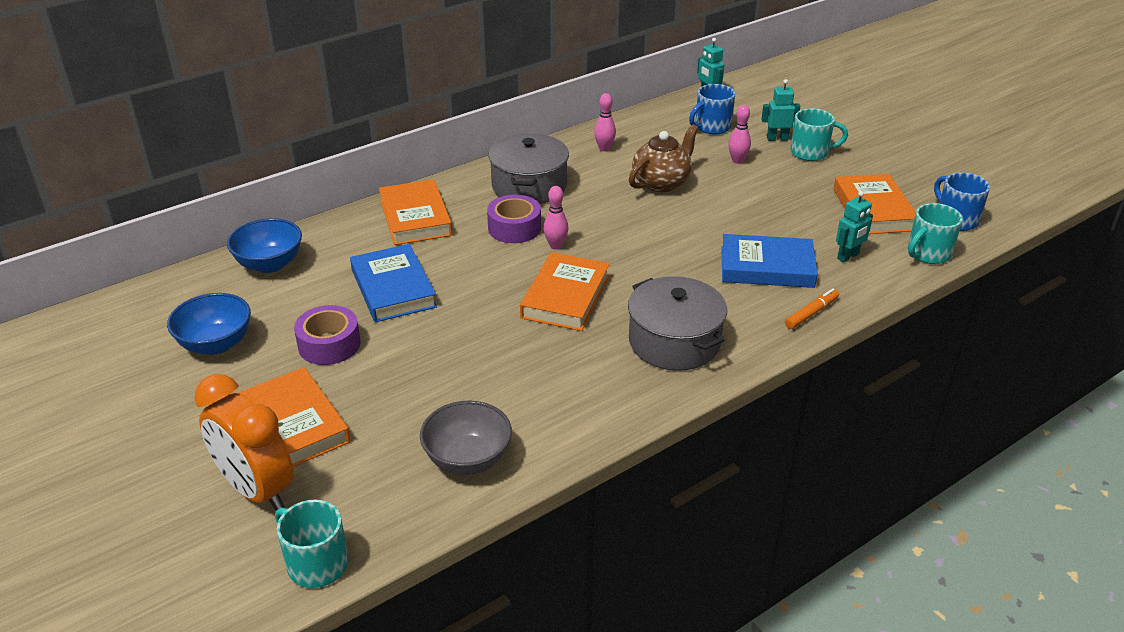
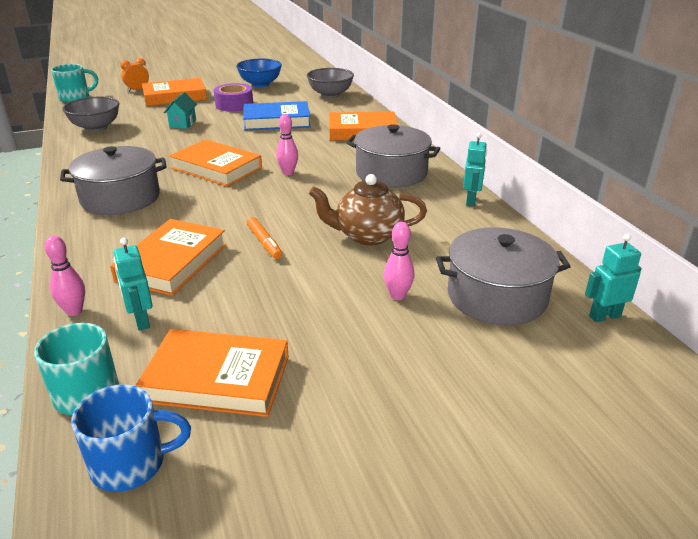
camera: 105 degrees right, 5 degrees down
(256, 490) = (137, 90): orange clock -> orange clock, size x0.48
(270, 264) = (330, 95): blue bowl -> grey bowl
(425, 371) = (183, 123): none -> turquoise house
(514, 228) = (325, 161): purple tape -> none
(604, 148) = (454, 216): pink bowling pin -> pink bowling pin (74, 311)
(662, 183) = (367, 235): brown teapot -> brown teapot turned 120 degrees clockwise
(711, 127) = (497, 296): blue mug -> grey pot
(767, 267) = (172, 262): blue book -> orange book
(777, 138) = (451, 346): turquoise robot -> turquoise robot (471, 201)
(810, 152) = (399, 368): turquoise mug -> none
(811, 313) = (81, 268): orange marker -> orange marker (264, 242)

